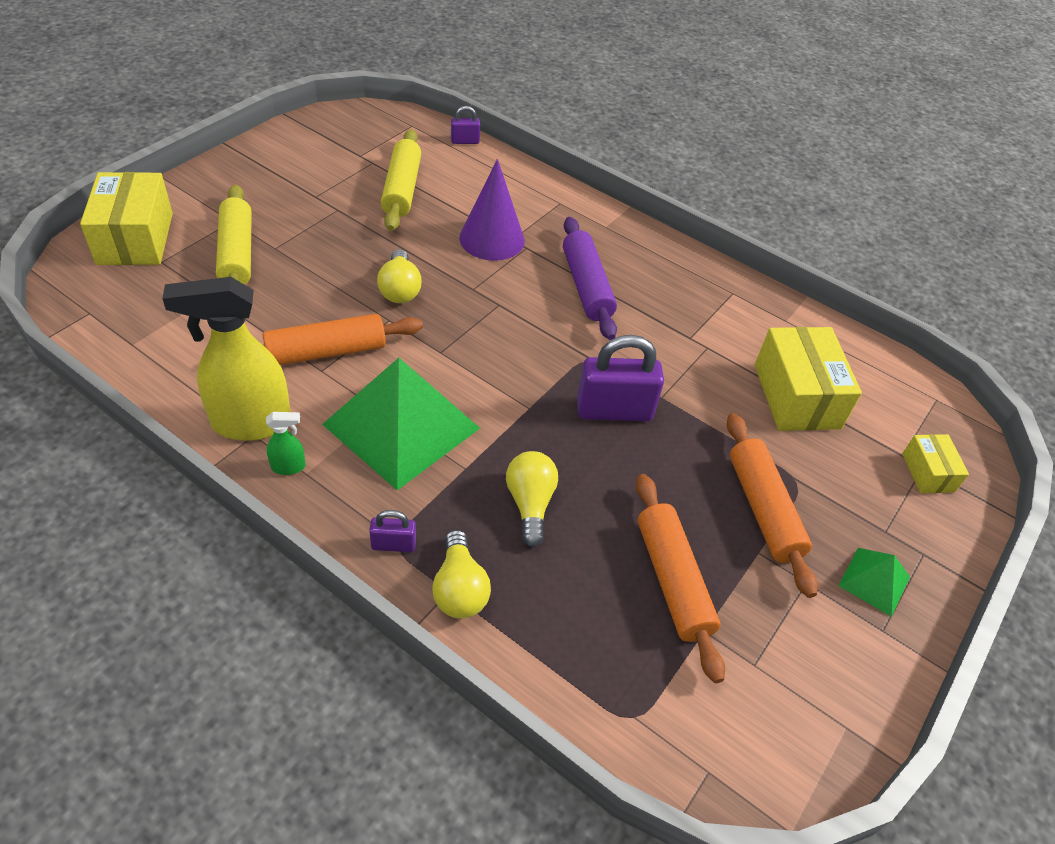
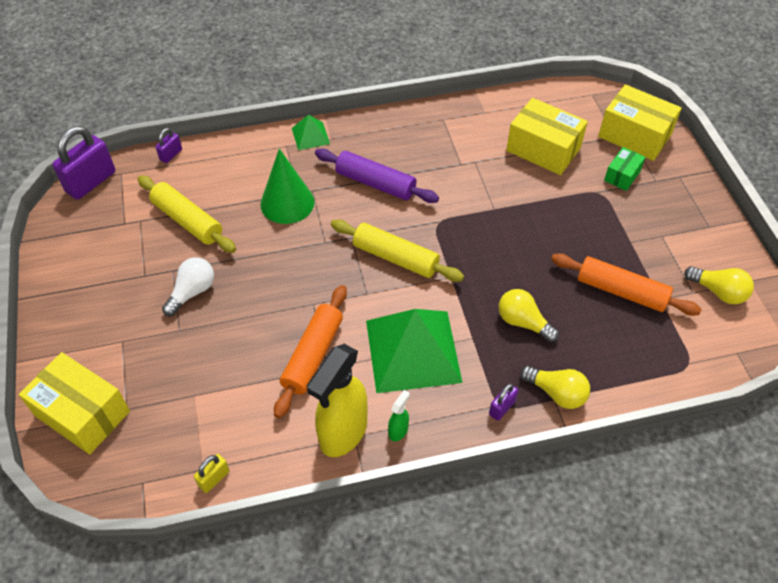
camera: 45 degrees left, 5 degrees up
(127, 357) = (214, 478): none -> yellow padlock
(237, 253) = (163, 356): yellow rolling pin -> yellow rolling pin (395, 258)
(325, 234) = (192, 292): none -> white light bulb
(400, 289) = (289, 281): yellow light bulb -> yellow light bulb (718, 292)
(492, 239) = (287, 203): purple cone -> green cone
(614, 410) = (486, 238): purple padlock -> purple padlock (91, 182)
(763, 509) = (606, 220): orange rolling pin -> none
(850, 491) = (622, 175): none -> green box
(874, 581) = (681, 208): green pyramid -> green pyramid (310, 136)
(927, 472) = (634, 136): yellow box -> yellow box, size x1.88

